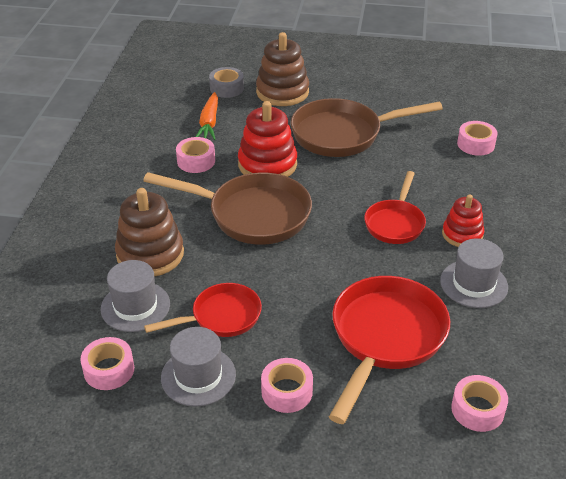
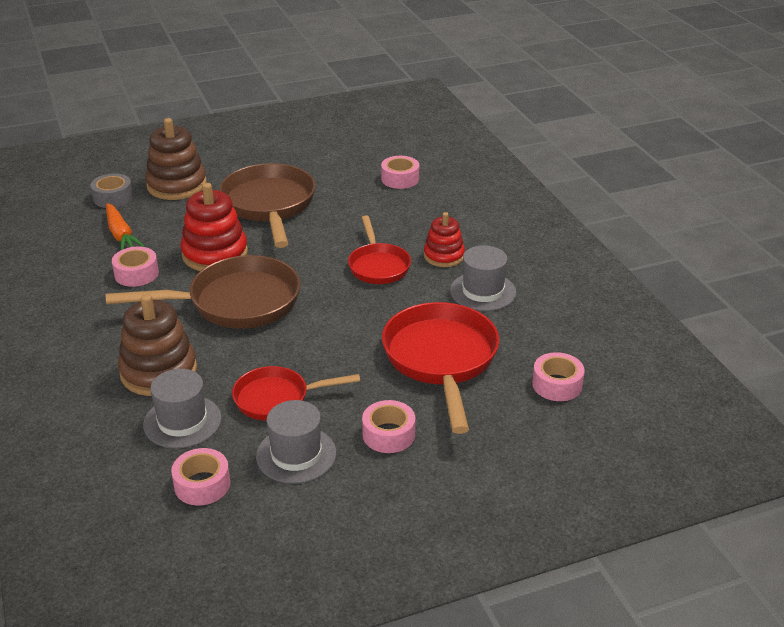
camera: 30 degrees left, 5 degrees down
(221, 317) = (277, 399): red pan -> red pan turned 135 degrees counterclockwise
(343, 134) = (269, 206): brown pan -> brown pan turned 120 degrees clockwise

